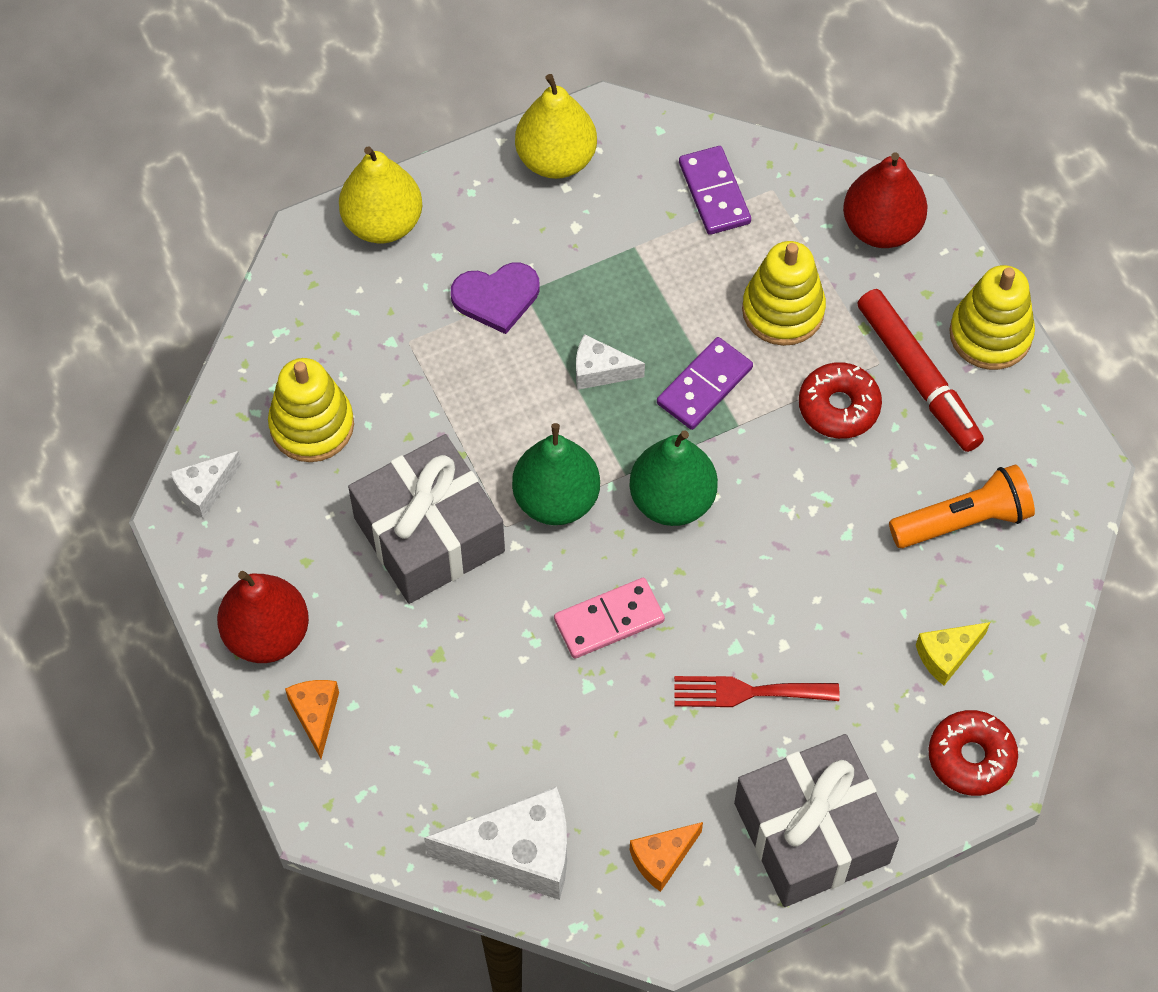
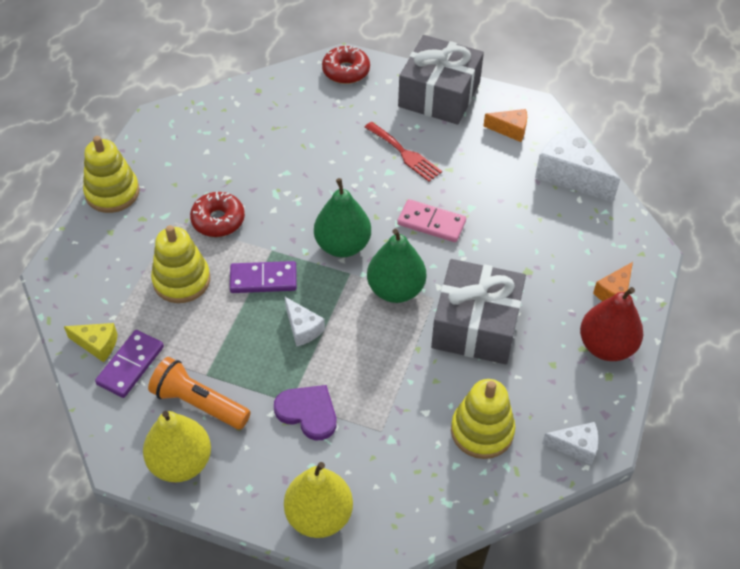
camera: 135 degrees left, 10 degrees down
(881, 228) = (83, 276): red pear -> none
(918, 376) = (167, 203): red marker -> none
(946, 655) = (308, 105): yellow cheese -> yellow cheese (97, 345)
(963, 520) = (232, 139): orange flashlight -> orange flashlight (198, 403)

